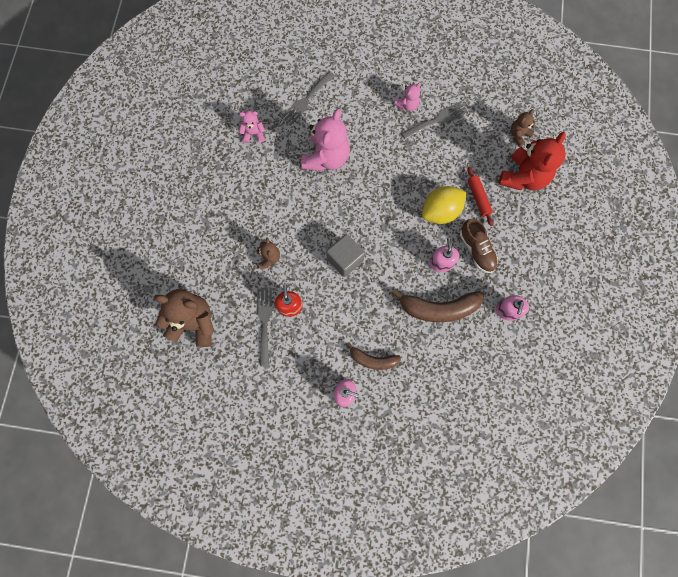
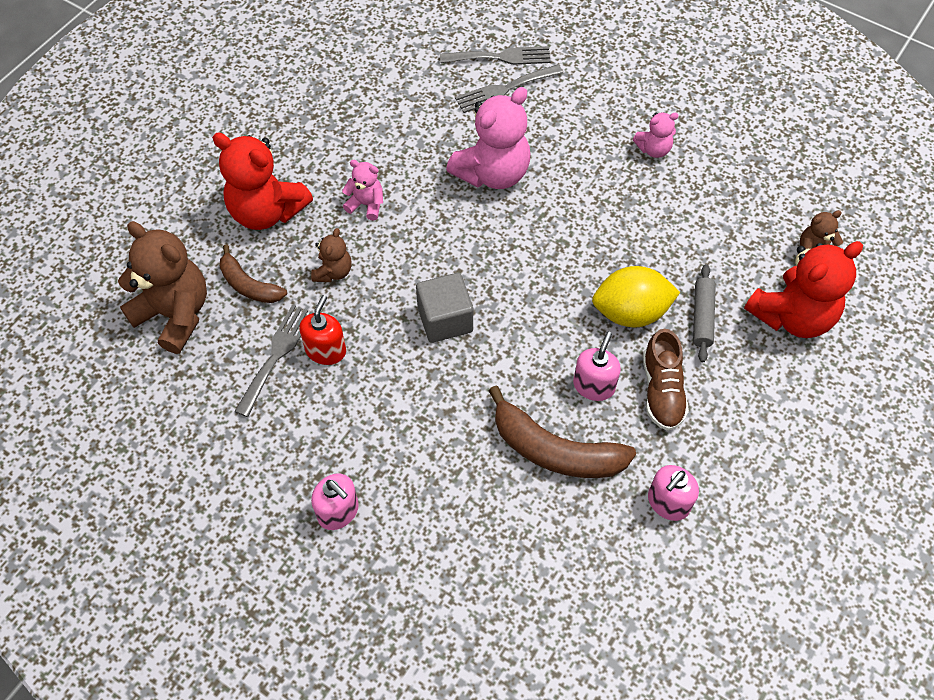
camera: 25 degrees right, 15 degrees down
(211, 237) = (267, 211): none -> red teddy bear
(253, 134) = (404, 104): pink teddy bear -> pink teddy bear (366, 204)
(373, 360) = (409, 480): brown banana -> brown banana (249, 285)
(437, 120) = (690, 185): grey fork -> grey fork (501, 57)
(478, 198) = (702, 317): red rolling pin -> grey rolling pin

